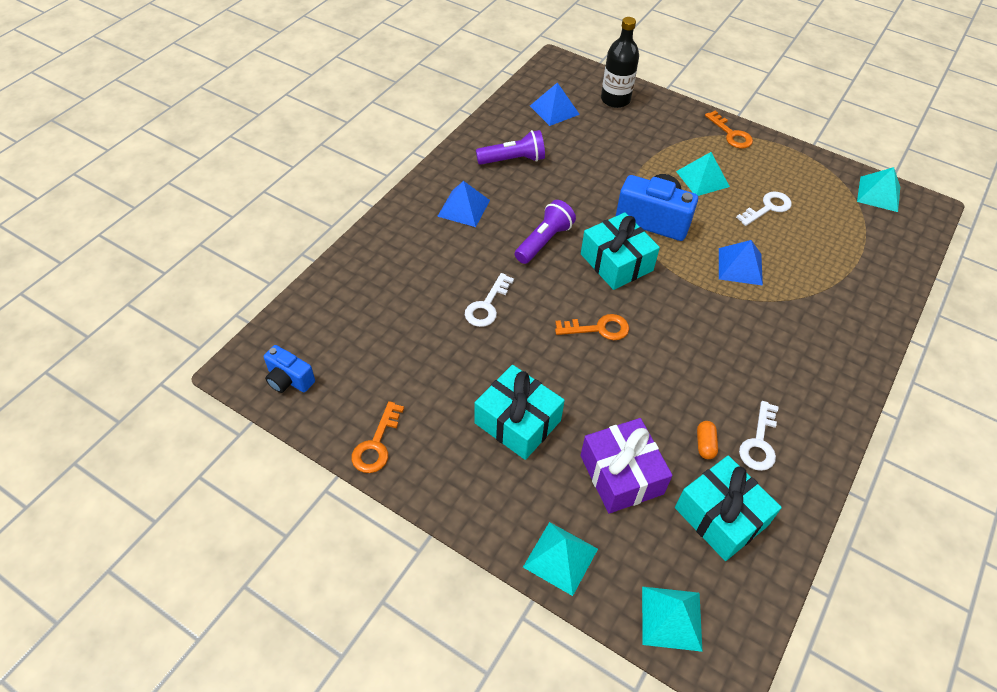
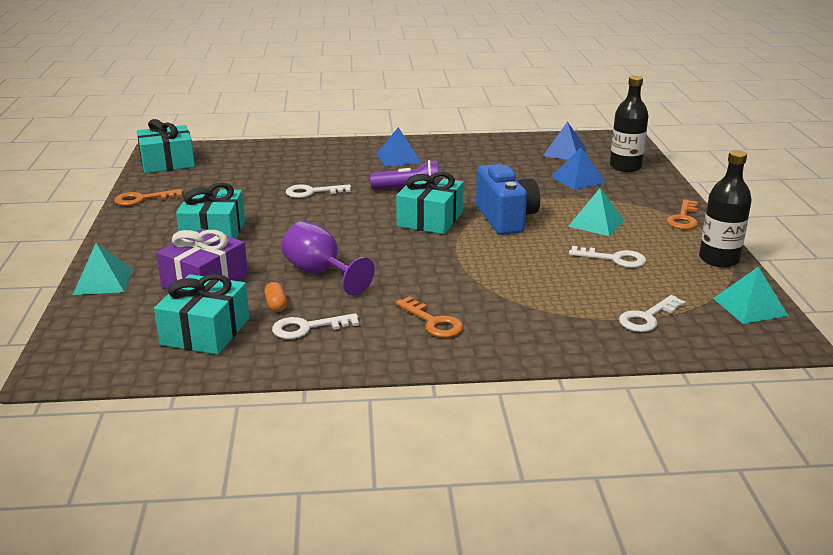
camera: 55 degrees right, 25 degrees down
(289, 380) = (167, 162): blue camera -> turquoise gift
(513, 160) = (479, 156): purple flashlight -> none
(598, 328) = (345, 233): orange key -> orange key (433, 322)
(666, 386) = (320, 273): none -> purple goblet
(671, 618) = (83, 337): turquoise pyramid -> none
(705, 444) = (276, 305): orange capsule -> orange capsule turned 75 degrees counterclockwise
(740, 266) = (512, 266): blue pyramid -> blue pyramid (578, 179)
(805, 162) = (719, 259): none -> black bottle
(863, 248) = (647, 317): none -> white key

